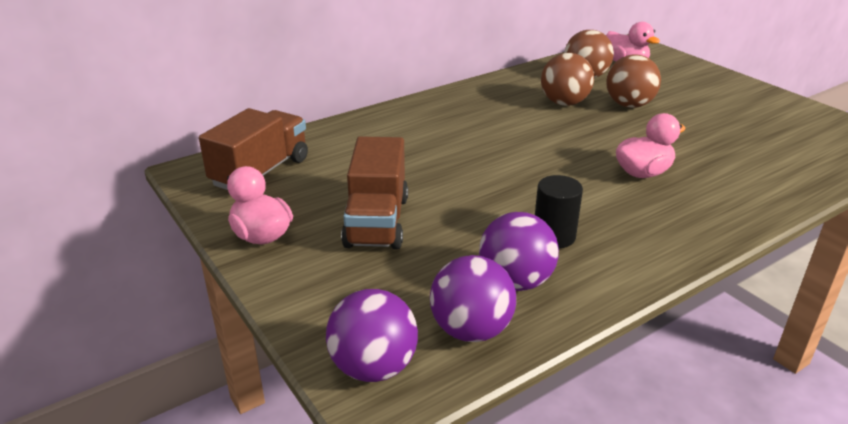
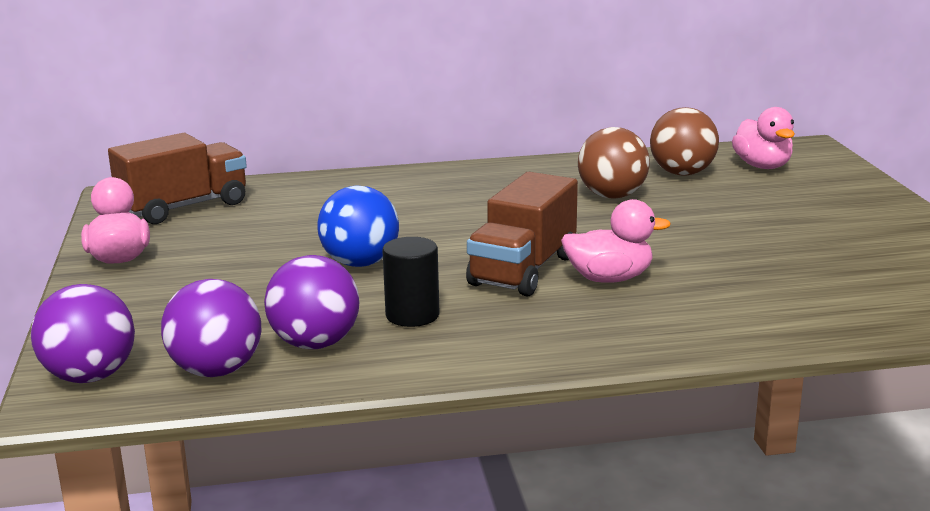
camera: 25 degrees right, 10 degrees down
(377, 222) = (243, 268): brown truck -> brown truck (523, 270)
(462, 197) = (360, 263): none -> blue ball
(629, 105) = (697, 210): brown ball -> none

